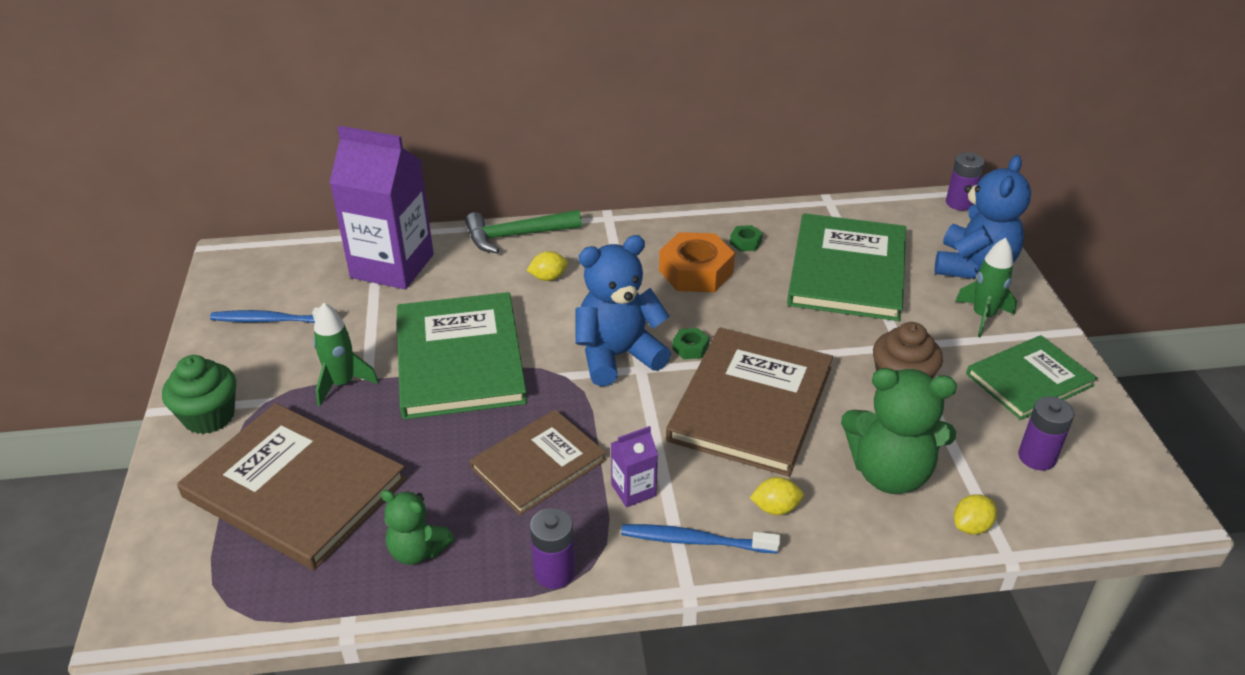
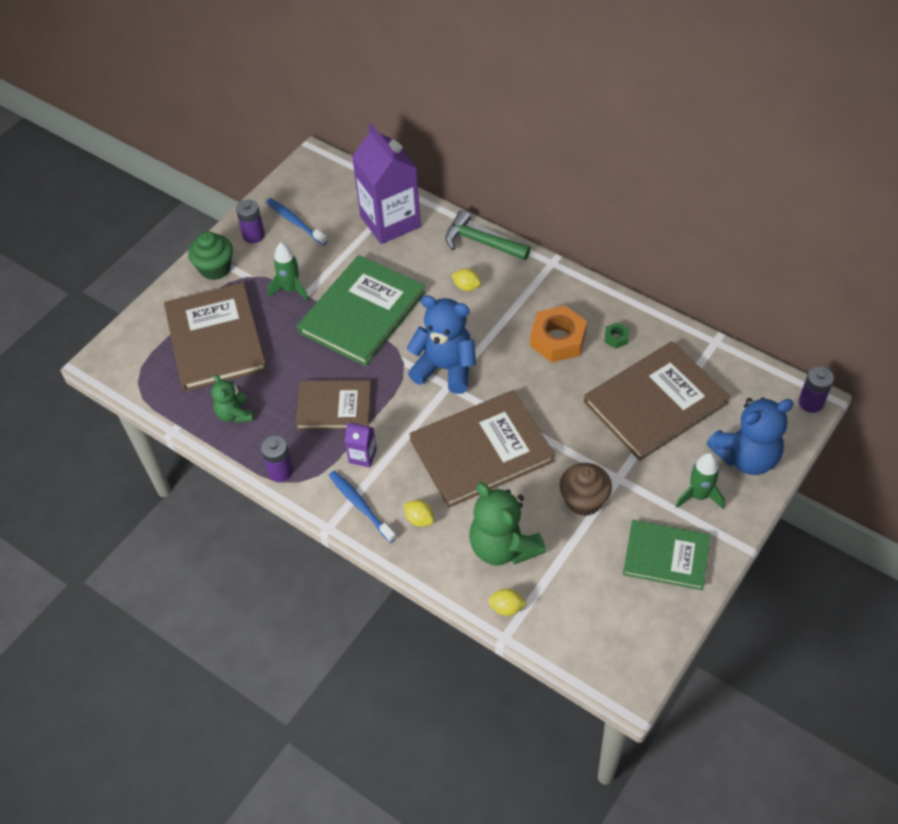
camera: 45 degrees right, 15 degrees up
(690, 348) = (491, 391): green nut -> none
(847, 270) = (655, 402): green book -> brown book
(1036, 457) = (599, 602): purple battery -> purple battery (253, 235)

